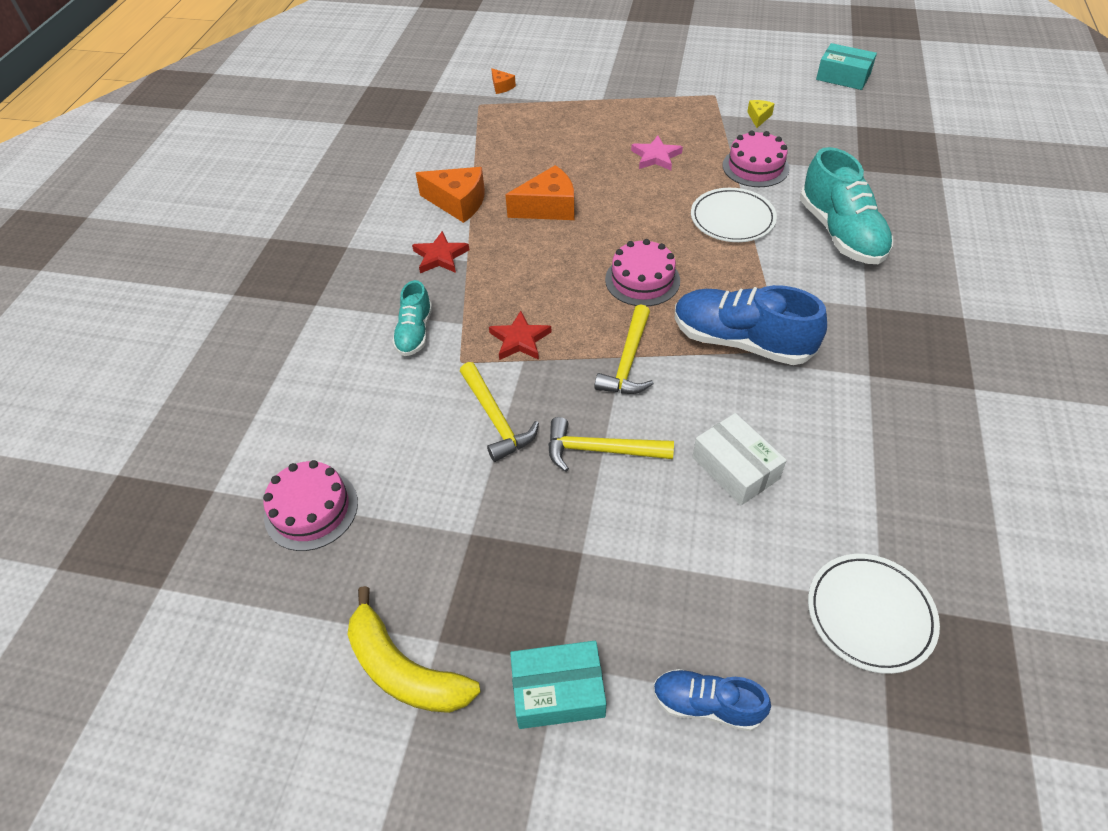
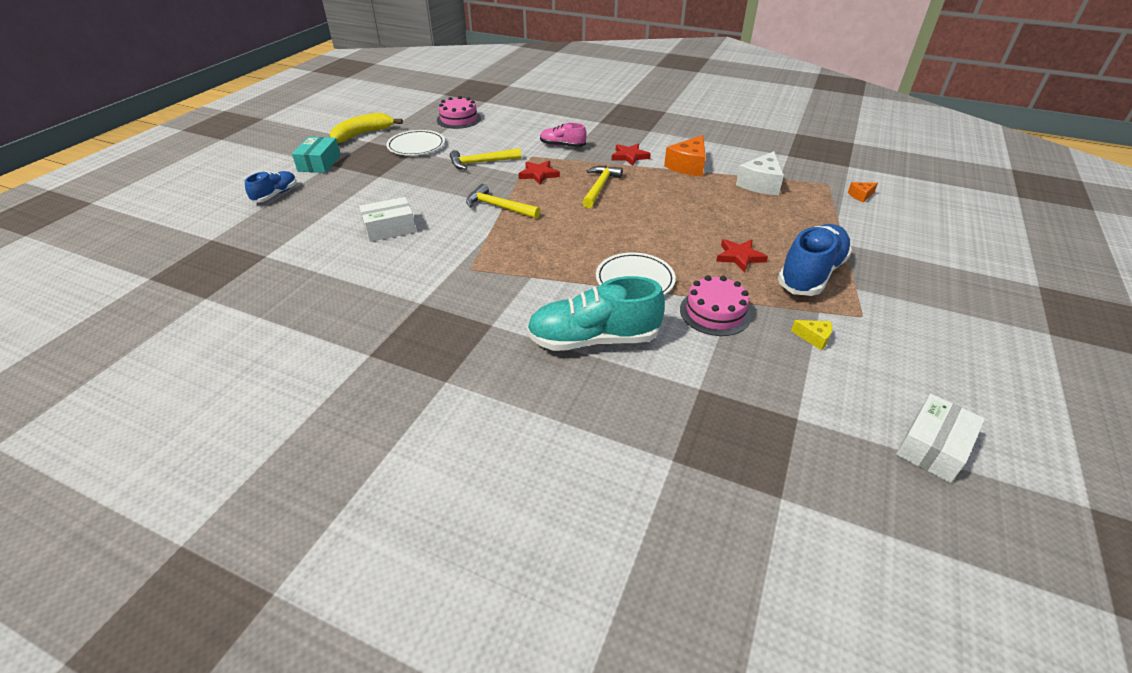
camera: 100 degrees right, 10 degrees down
(415, 332) = (562, 146): turquoise shoe -> pink shoe
(493, 147) = (760, 184): none -> white cheese
(548, 207) = (673, 198): orange cheese -> none
(600, 450) = (437, 189): yellow hammer -> yellow hammer (600, 187)
(642, 280) = (574, 224): pink cake -> none
(656, 156) = (739, 257): pink star -> red star
(741, 341) = (489, 253): blue shoe -> blue shoe (811, 274)
(843, 77) = (933, 447): turquoise box -> white box
(870, 614) = (264, 250): white plate -> white plate (416, 146)

